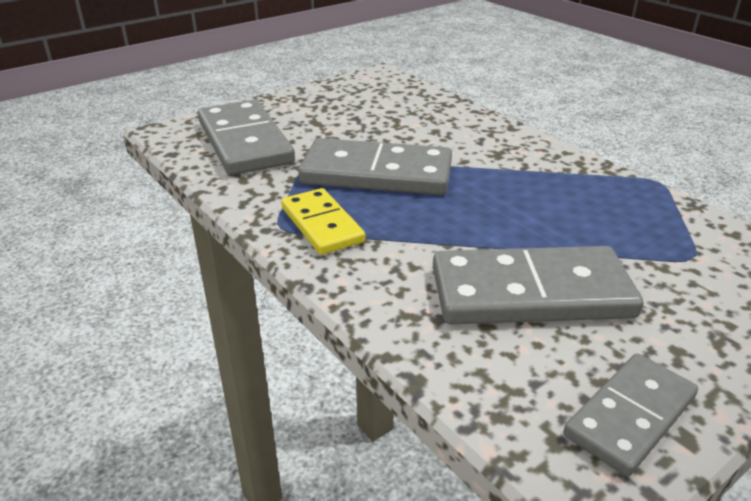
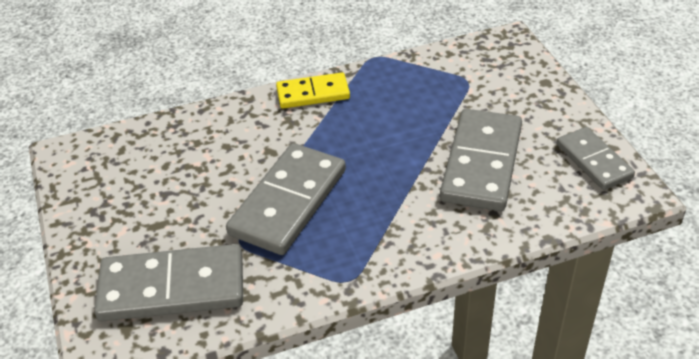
camera: 70 degrees left, 10 degrees up
(322, 225) = (357, 253): yellow domino -> yellow domino (313, 93)

